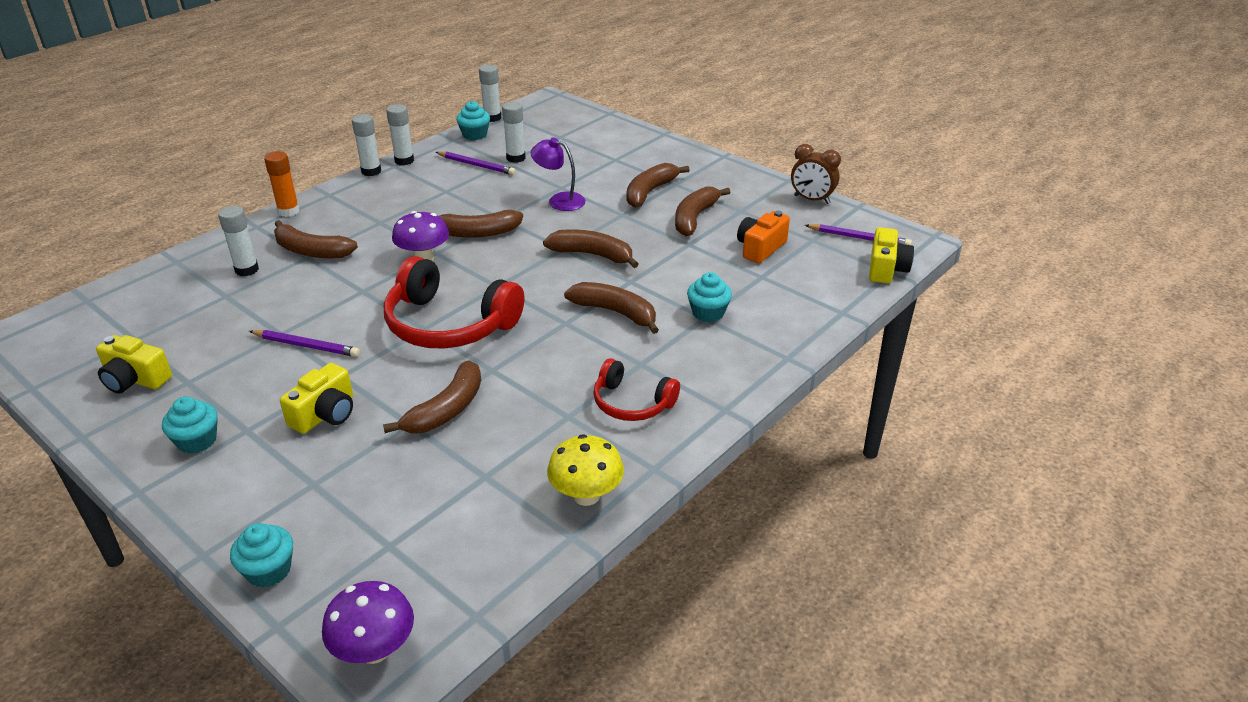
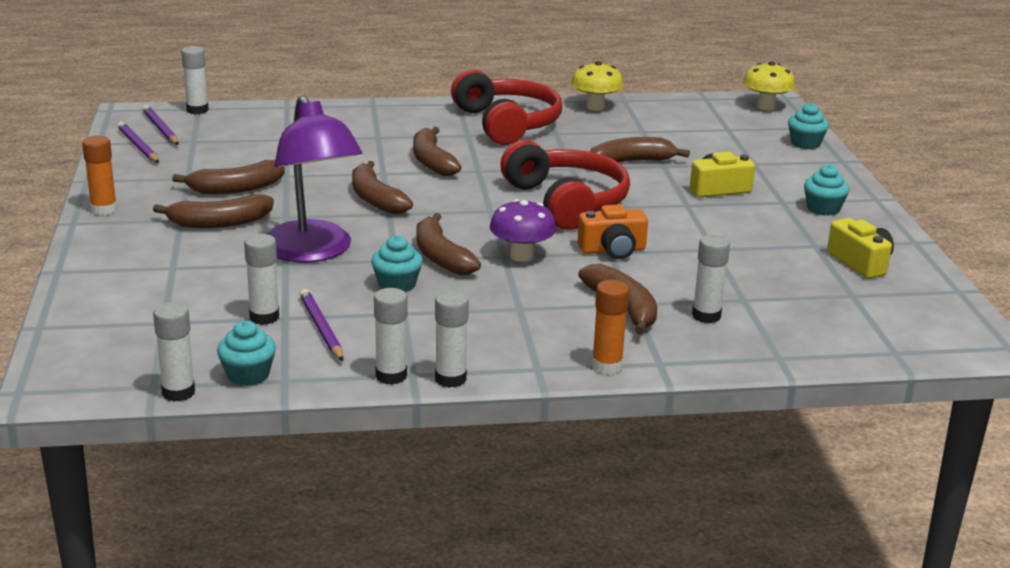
camera: 140 degrees left, 10 degrees down
(306, 346) = (698, 232): purple pencil -> purple pencil (138, 146)
(374, 650) = (766, 107): purple mushroom -> yellow mushroom
(477, 233) = (441, 256): brown banana -> brown banana turned 150 degrees counterclockwise
(559, 200) = (313, 252): purple lamp -> purple lamp, size x1.88
(632, 403) = (507, 123): red headphones -> red headphones, size x1.76
(708, 313) = (370, 138): turquoise cupcake -> turquoise cupcake (397, 285)
(729, 169) = (104, 210): none -> orange glue stick
(760, 248) = (243, 152): orange camera -> orange camera (613, 250)
(811, 200) = (115, 161): brown clock -> none
(886, 269) = (197, 110): yellow camera -> white glue stick

